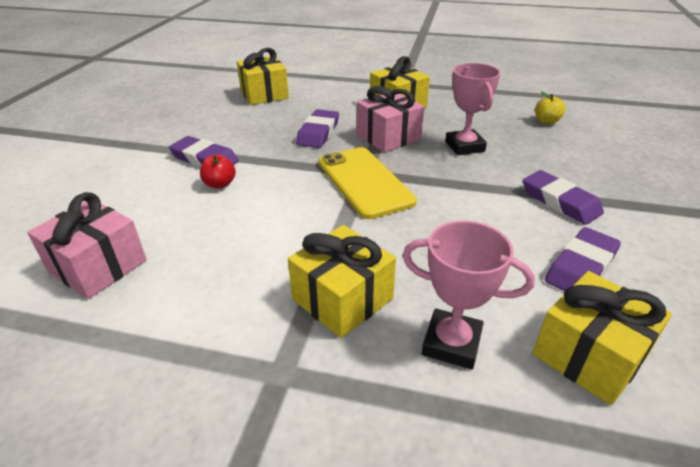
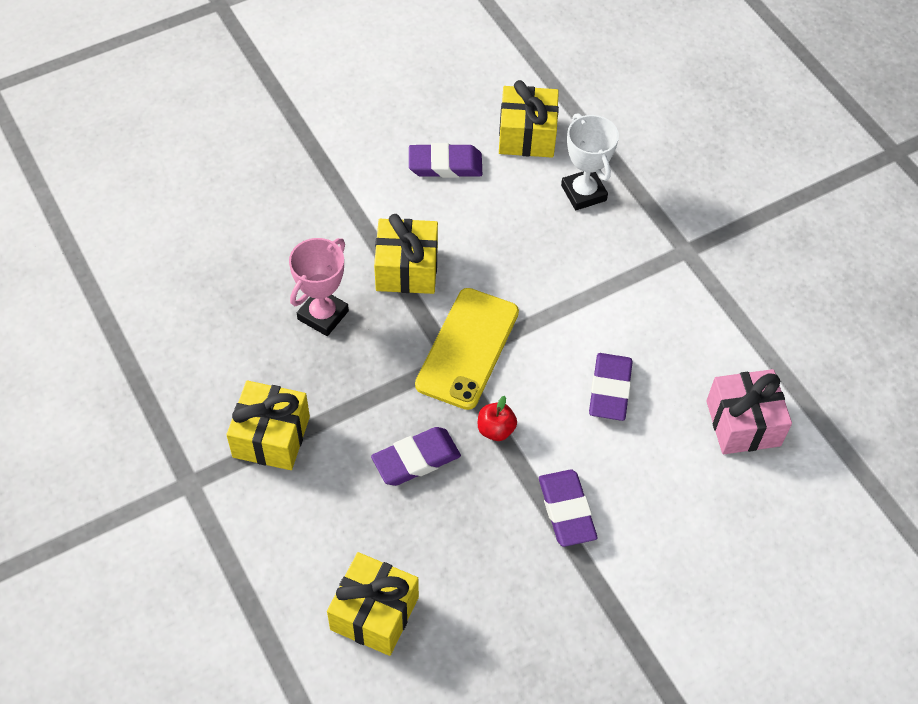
camera: 135 degrees left, 20 degrees up
(220, 184) = (586, 452): red apple -> red apple (496, 429)
(342, 299) = (609, 263): yellow gift -> yellow gift (406, 269)
(388, 137) = (364, 389): pink gift -> none
(451, 343) = (583, 193): pink trophy -> white trophy
(546, 121) = (192, 278): yellow apple -> none
(560, 201) = (364, 206): purple eraser -> purple eraser (610, 390)

